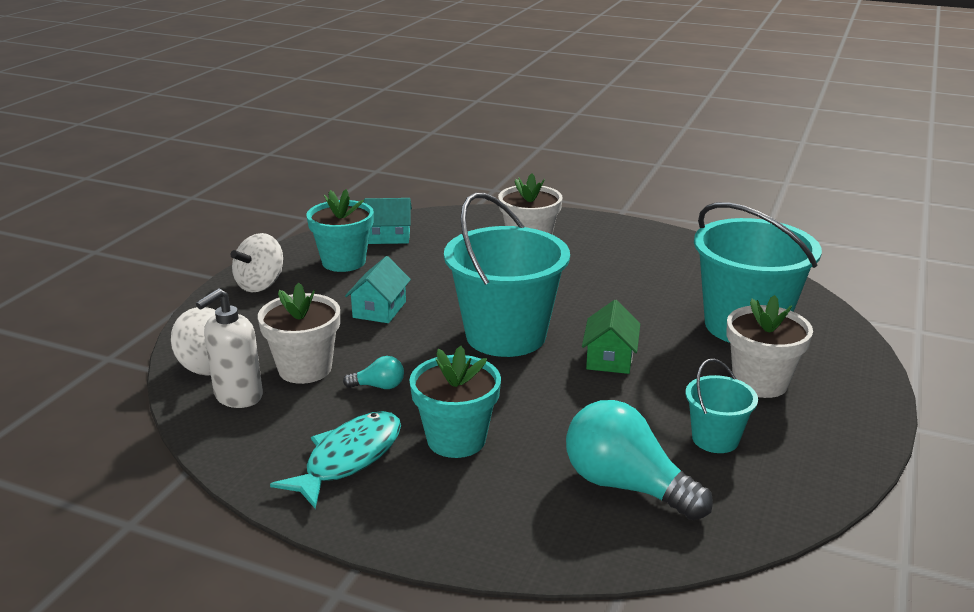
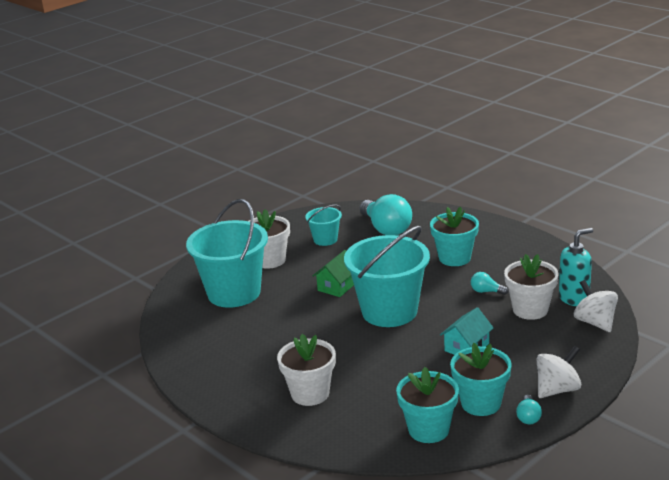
camera: 155 degrees left, 0 degrees up
(238, 396) = (574, 299): white soap dispenser -> turquoise soap dispenser
(290, 258) = (528, 417): none -> turquoise light bulb
(348, 458) = (514, 257): turquoise fish -> none
(389, 236) = (428, 430): turquoise house -> turquoise flower pot

